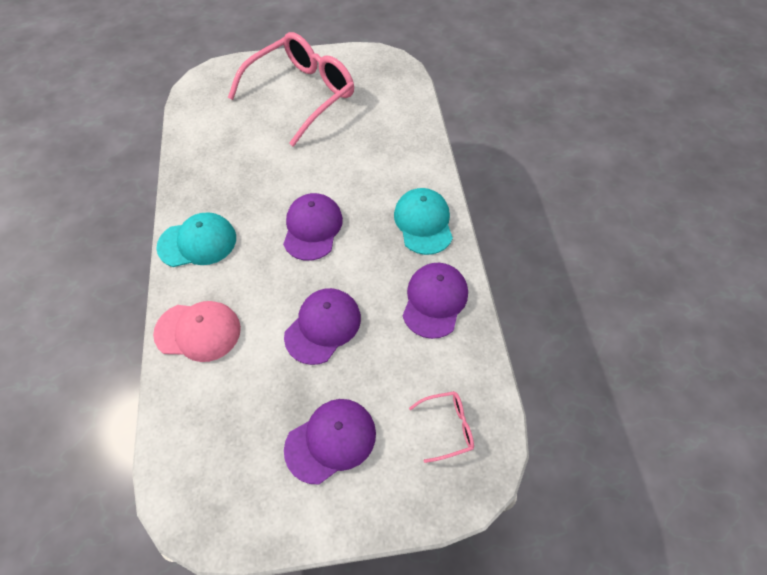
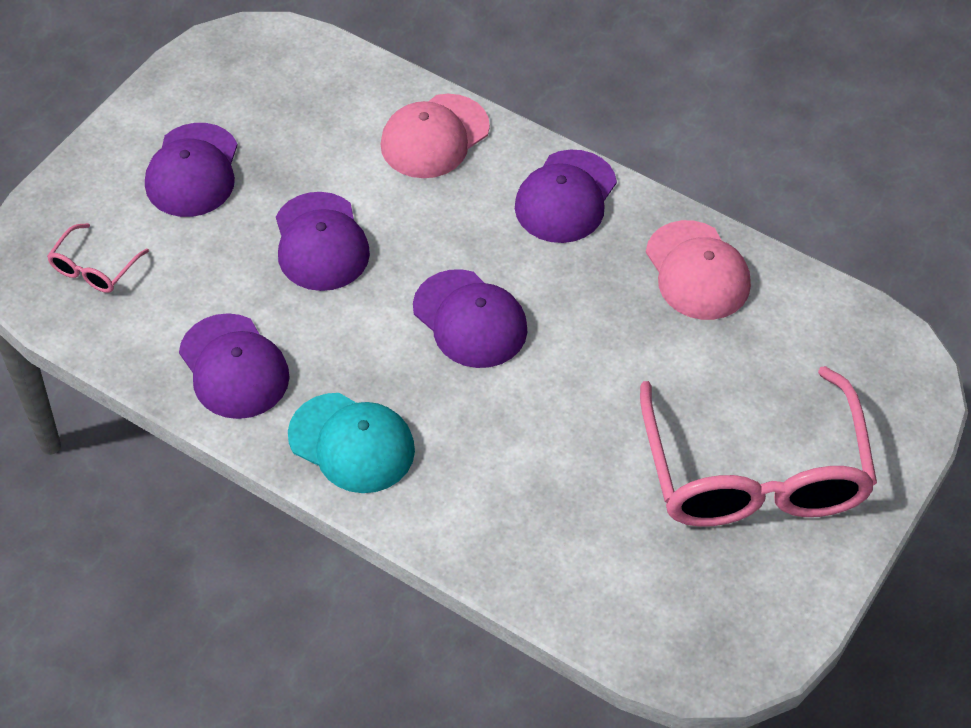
camera: 130 degrees right, 5 degrees down
(197, 242) = (565, 197): turquoise cap -> purple cap
(206, 167) = (697, 271): none -> pink cap

